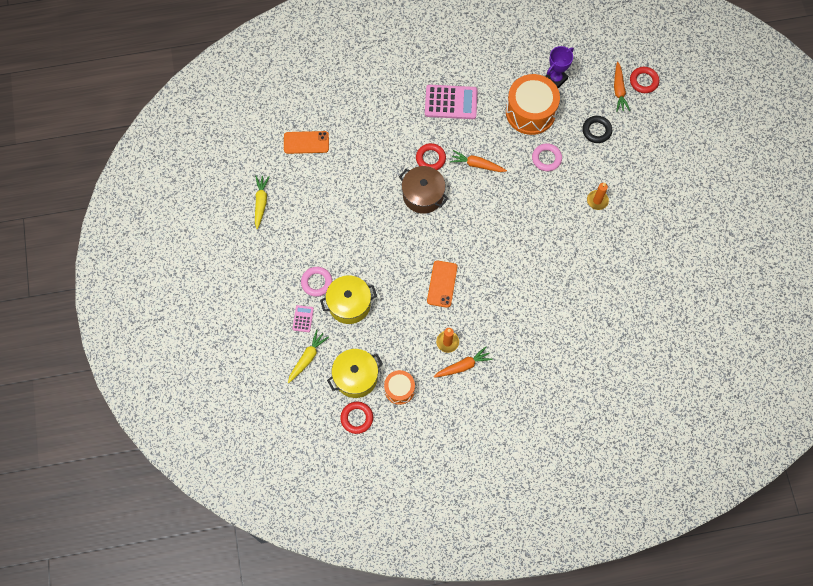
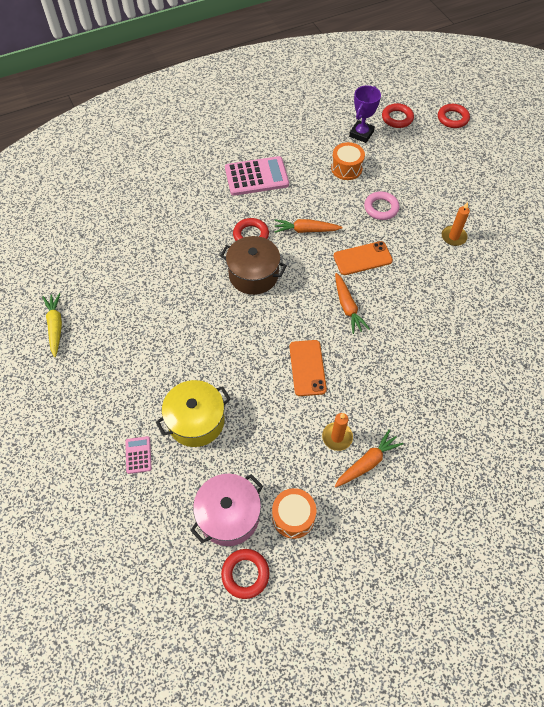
camera: 15 degrees left, 10 degrees down
(306, 142) = (99, 249): orange phone -> orange phone (362, 258)
(307, 358) = (156, 506): yellow carrot -> none
(316, 282) = (147, 404): pink ring -> none
(356, 377) = (229, 515): yellow pot -> pink pot
(530, 112) = (346, 168): orange drum -> orange drum, size x0.55
(593, 69) = (397, 118): none -> red ring
(596, 131) = (424, 171): black ring -> none
(619, 90) = (431, 131): orange carrot -> orange carrot (347, 307)

